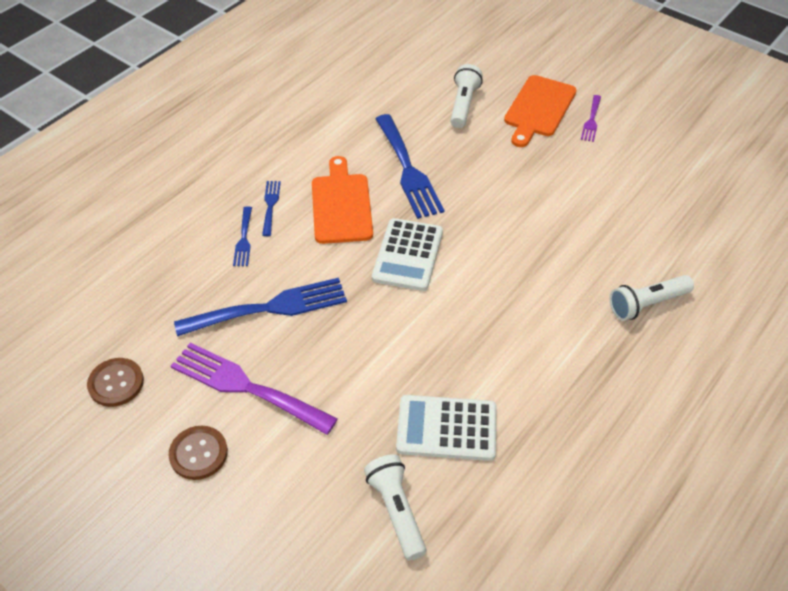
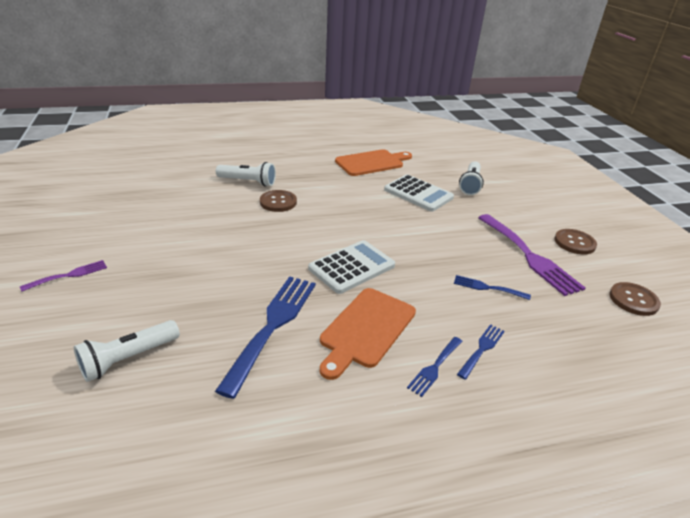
camera: 145 degrees left, 15 degrees down
(270, 308) = (487, 288): blue fork -> blue fork, size x0.49
(539, 109) = (81, 310): orange cutting board -> orange cutting board (372, 162)
(572, 294) = (278, 202): none -> brown button

